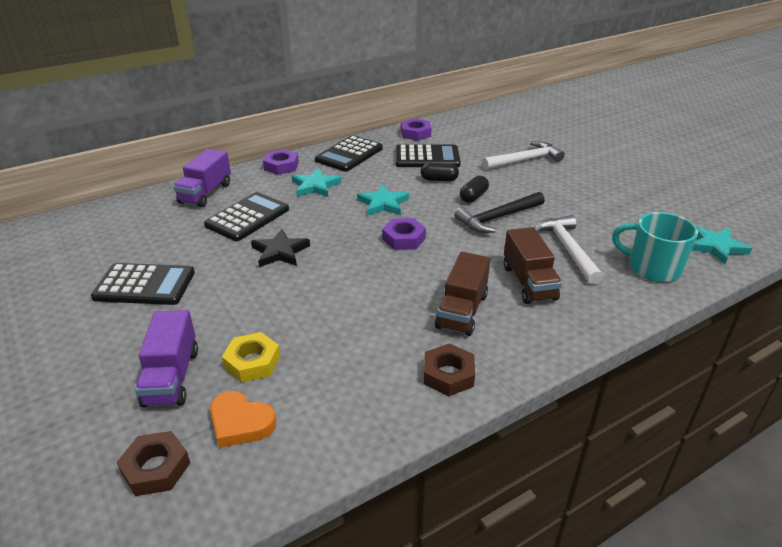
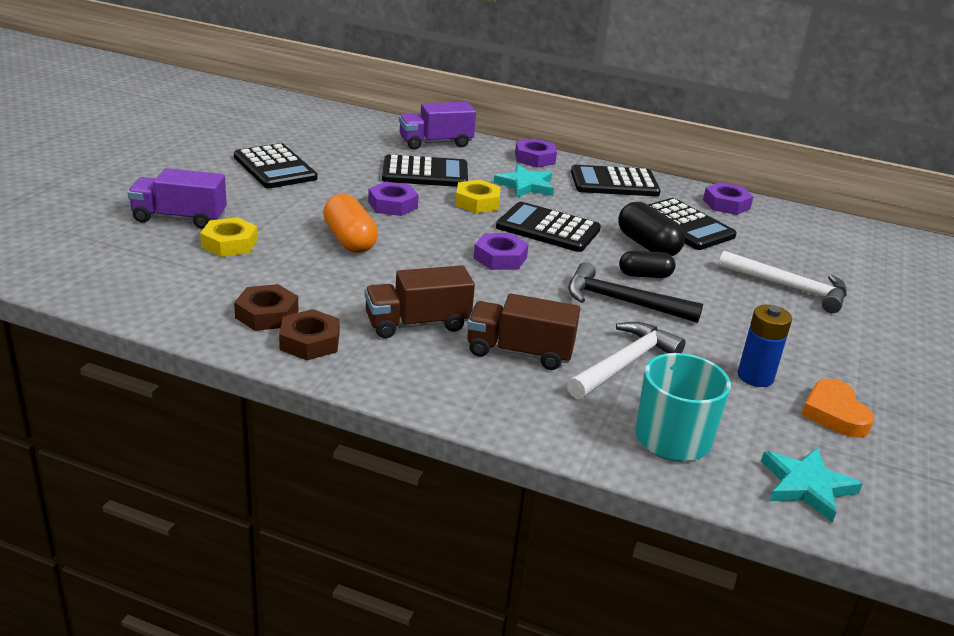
camera: 50 degrees right, 5 degrees down
(156, 468) = (82, 247): brown nut -> brown nut (267, 314)
(172, 377) = (179, 218): purple truck -> purple truck turned 45 degrees clockwise
(241, 423) = (155, 263): orange heart -> orange heart (834, 413)
(280, 252) = (393, 205): black star -> purple nut
(313, 294) = (349, 240): none -> orange capsule
(317, 215) = (477, 202): none -> yellow nut
(383, 204) = (548, 228): turquoise star -> black calculator
(439, 179) = (647, 245): black capsule -> black capsule, size x1.52
(529, 282) = (519, 352): brown truck -> brown truck turned 60 degrees clockwise
(607, 213) = (755, 377): none -> blue battery

